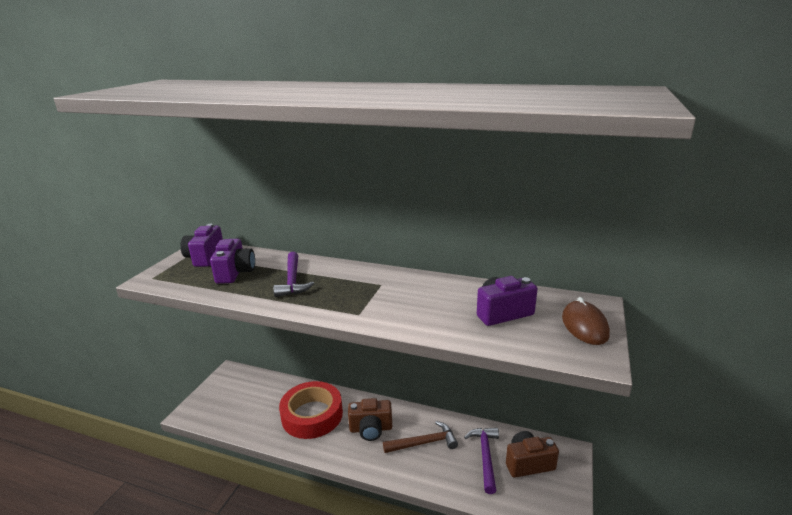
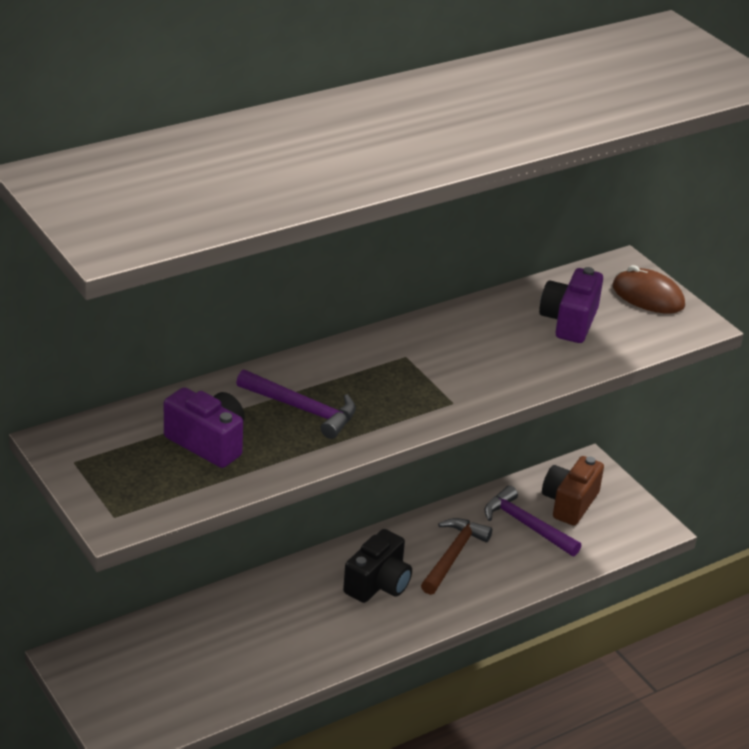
camera: 55 degrees left, 10 degrees up
(205, 257) = (109, 450): purple camera -> none
(312, 415) = (287, 620): red tape -> none
(371, 429) = (378, 584): brown camera -> black camera

